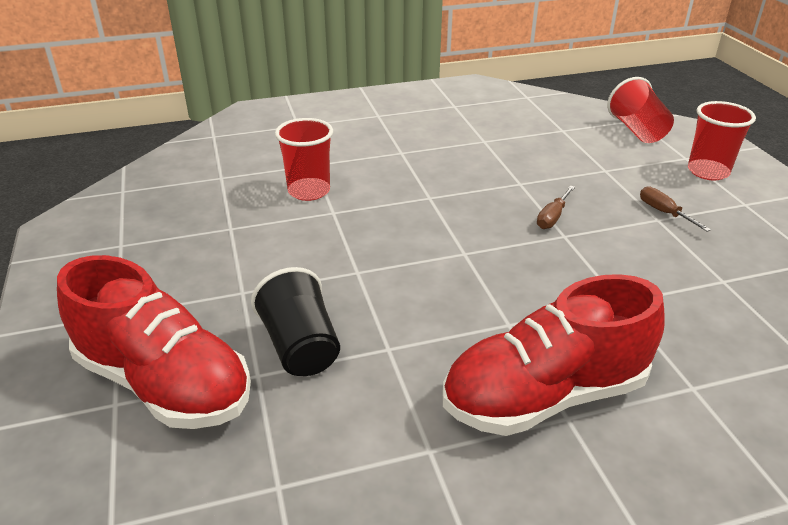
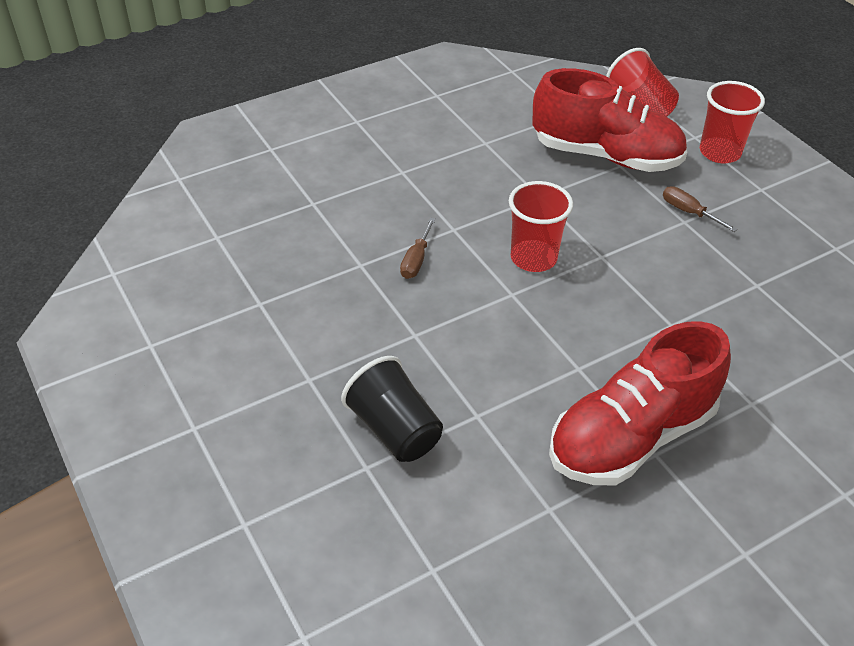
camera: 15 degrees left, 10 degrees up
(164, 383) = (281, 494): red shoe -> red shoe (606, 156)
(309, 191) = (323, 241): red cup -> red cup (533, 258)
(553, 217) = (584, 235): brown screwdriver -> brown screwdriver (416, 260)

